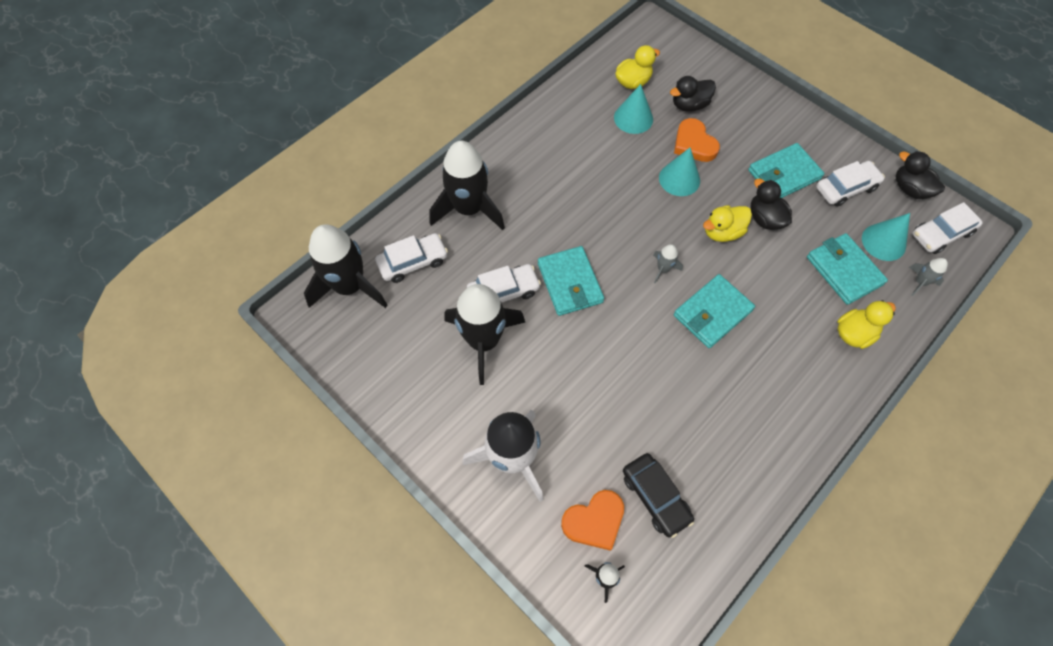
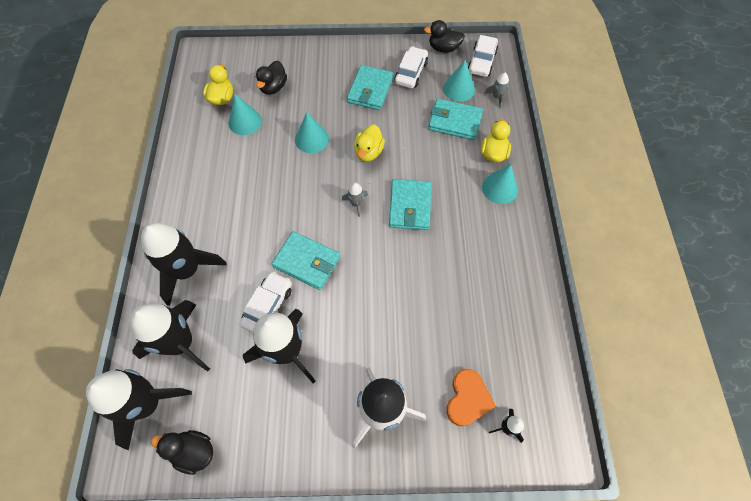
camera: 45 degrees left, 0 degrees up
(413, 262) = (181, 343): white car -> black rocket
(655, 497) = (485, 348): black car -> none
(694, 144) = (299, 110): orange heart -> none
(765, 219) = (384, 125): black duck -> black duck (194, 451)
(824, 372) = (499, 188): none -> turquoise cone

